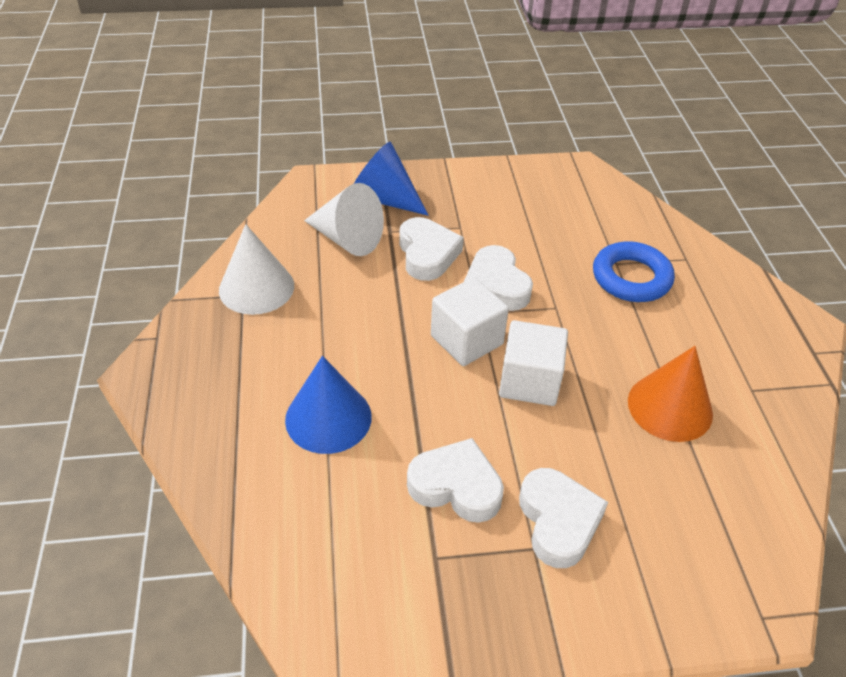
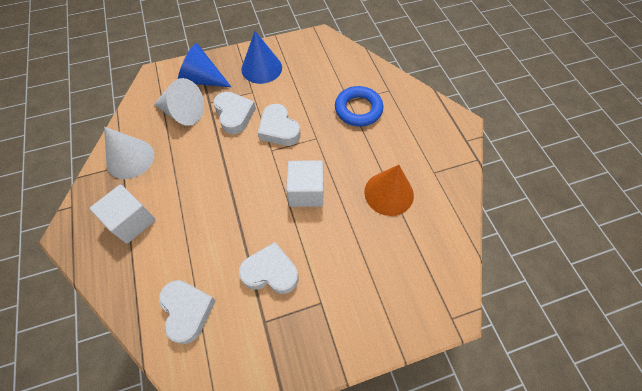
camera: 10 degrees left, 15 degrees up
(328, 418) = (188, 241): blue cone -> blue cone (261, 68)
(466, 340) = (265, 171): white cube -> white cube (132, 221)
(558, 521) = (332, 282): white heart -> white heart (187, 311)

